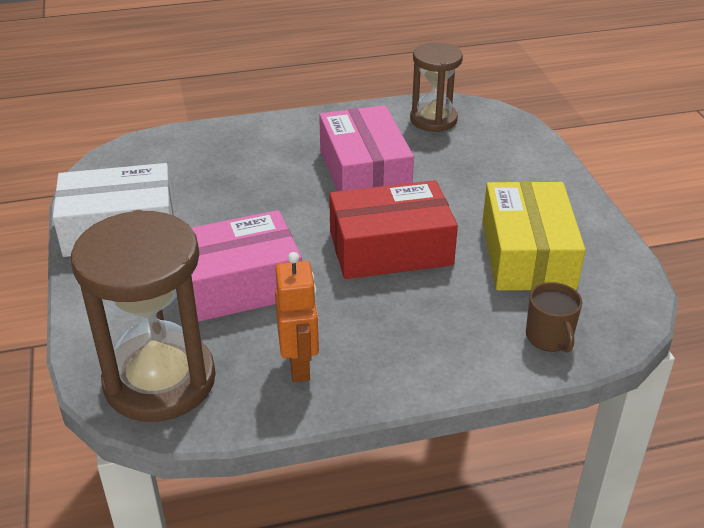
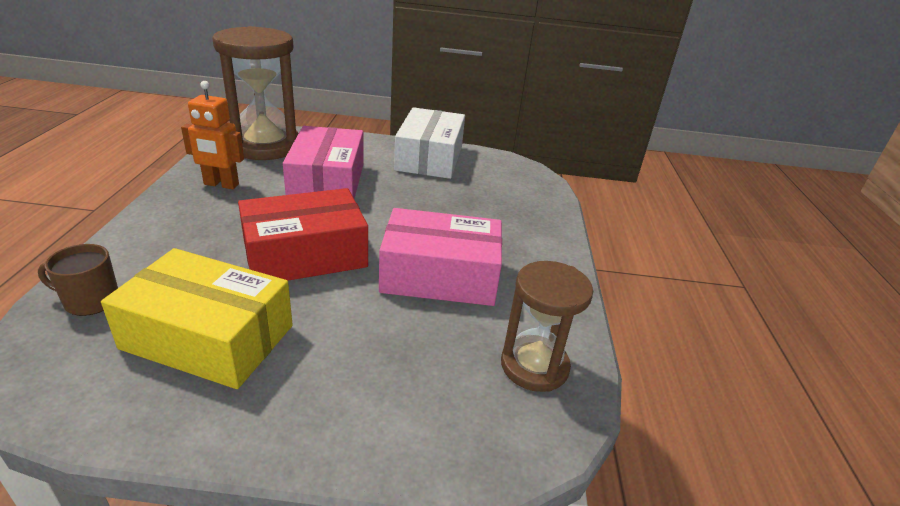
camera: 105 degrees right, 5 degrees down
(390, 248) = (305, 254): red box -> red box turned 60 degrees clockwise

